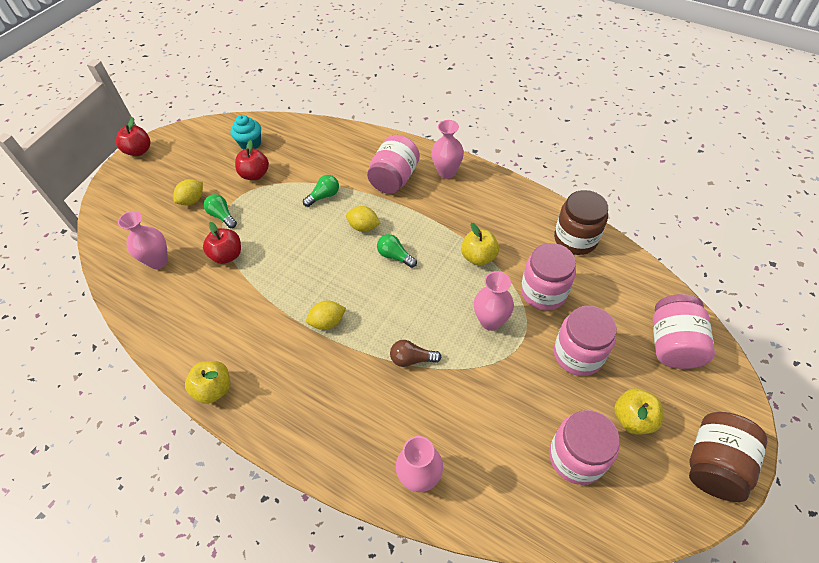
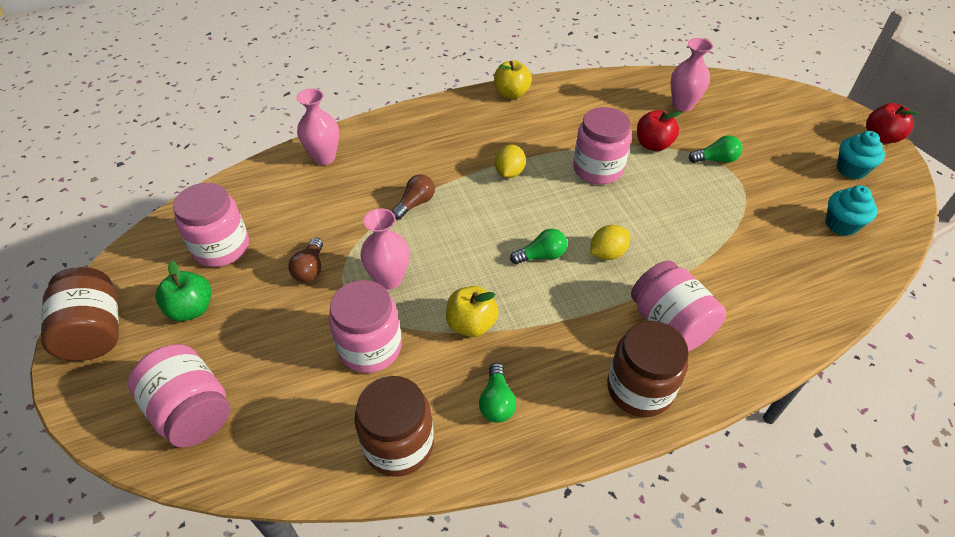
camera: 125 degrees right, 5 degrees down
(188, 154) = (851, 170): none -> turquoise cupcake
(192, 200) = (759, 148): yellow lemon -> none
(255, 175) = (772, 206): red apple -> none
(324, 196) = (687, 245): green light bulb -> green light bulb (497, 402)
(446, 172) = (639, 389): pink vase -> brown jar
(530, 375) = (310, 269): none -> brown light bulb
(578, 354) = (282, 319): pink jar -> pink jar (598, 169)
(632, 418) = (191, 309): yellow apple -> green apple

